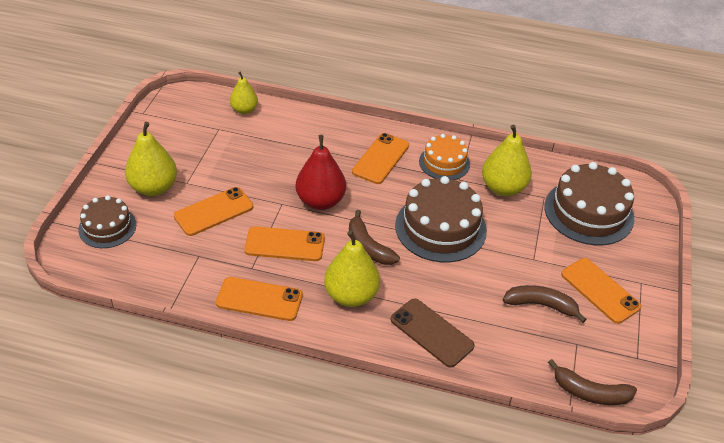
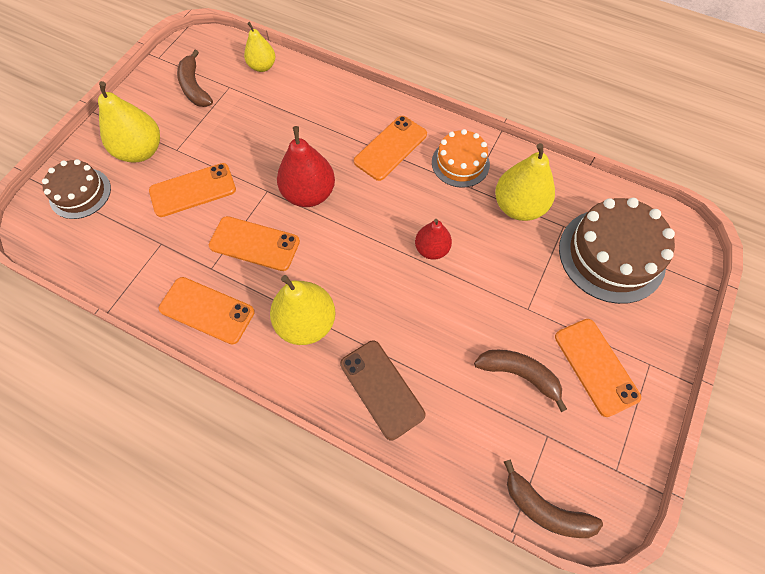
camera: 15 degrees right, 20 degrees up
(368, 246) = (344, 261): brown banana -> brown banana (195, 87)
(440, 228) = (431, 249): brown cake -> red pear

